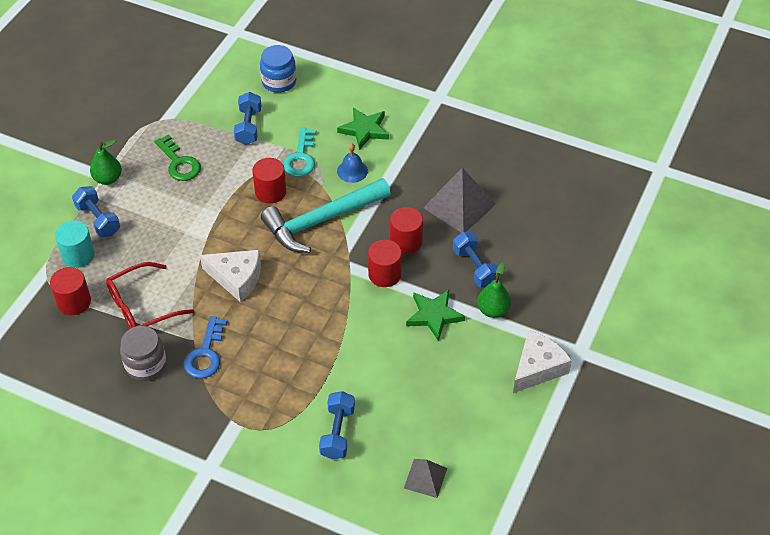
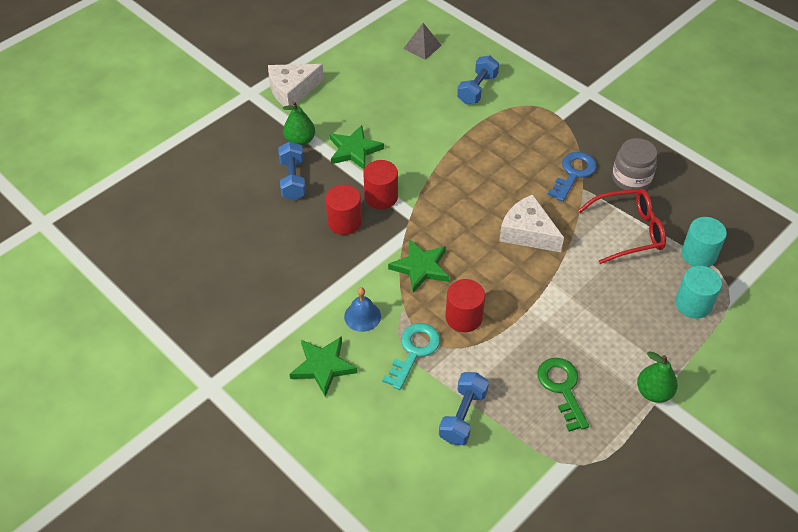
camera: 160 degrees left, 0 degrees up
(74, 302) = (698, 254): red cylinder -> turquoise cylinder
(98, 220) = (668, 340): blue dumbbell -> none
(279, 81) = (400, 479): blue jar -> none
(321, 221) = (420, 267): turquoise hammer -> green star
(459, 206) = (270, 243): grey pyramid -> none

